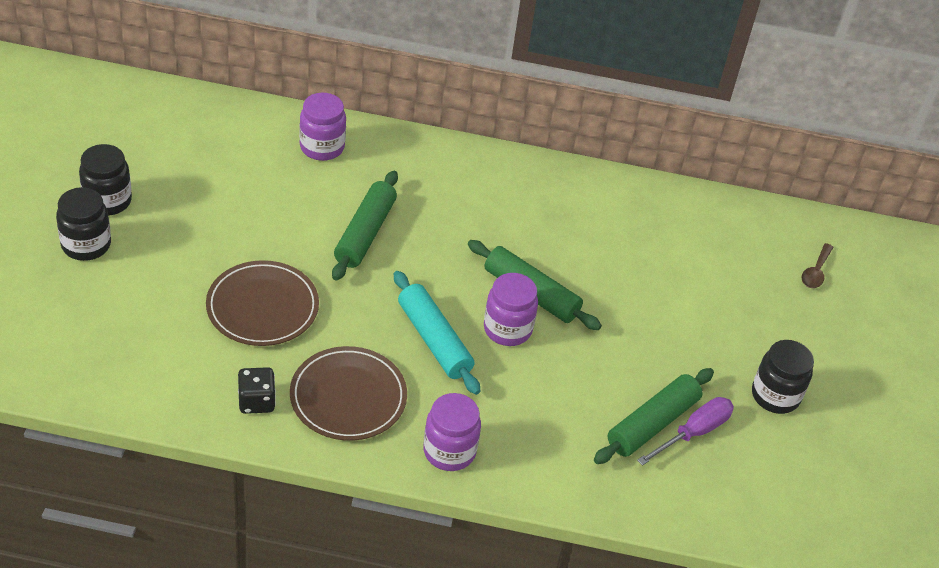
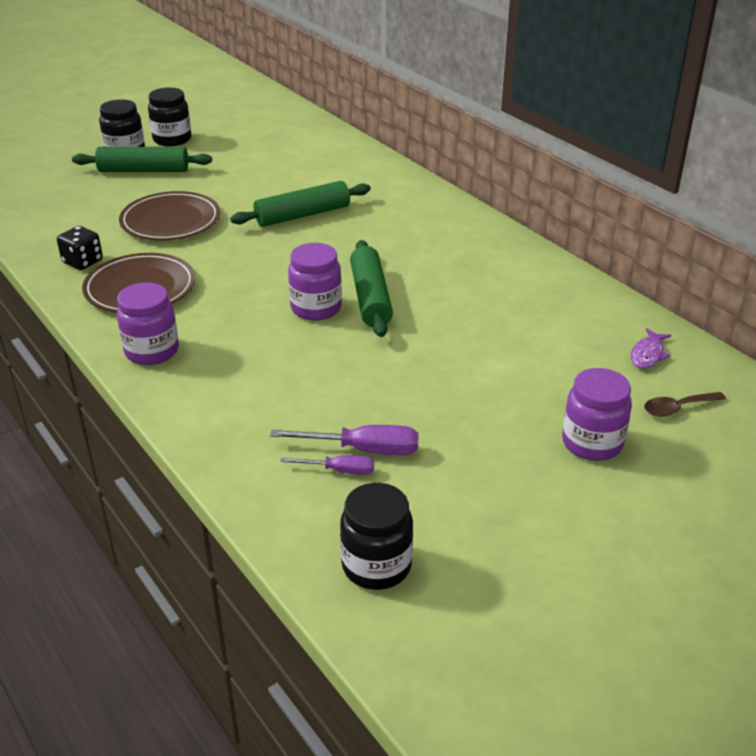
camera: 50 degrees right, 10 degrees down
(322, 147) = (349, 164): purple jar -> purple jar (592, 443)
(434, 340) = (251, 288): turquoise rolling pin -> none
(652, 423) = (336, 423): green rolling pin -> green rolling pin (144, 170)
(700, 459) = (339, 470): none -> purple screwdriver
(755, 235) = (648, 354): none -> purple fish
(775, 395) = (487, 469): black jar -> black jar (376, 566)

